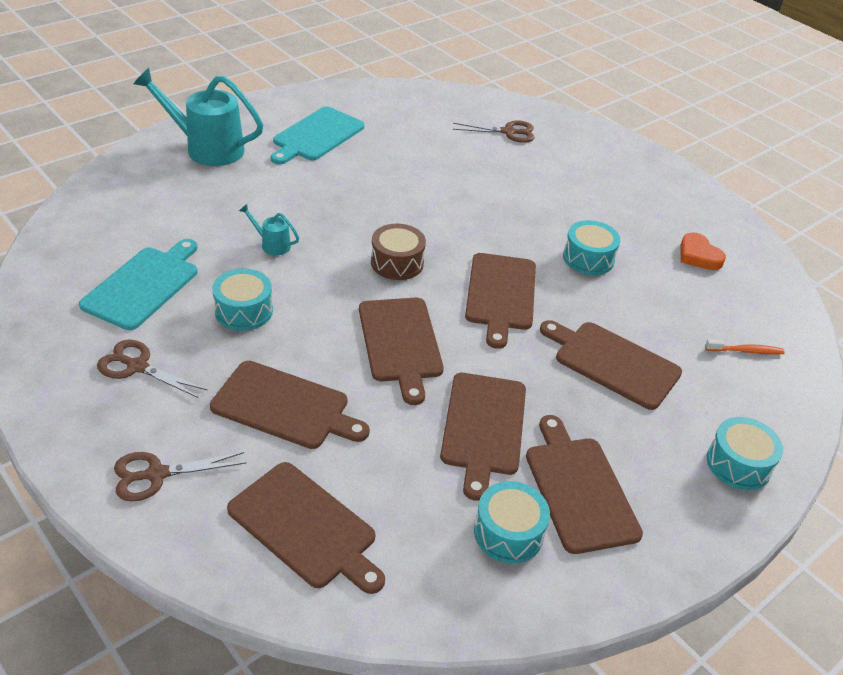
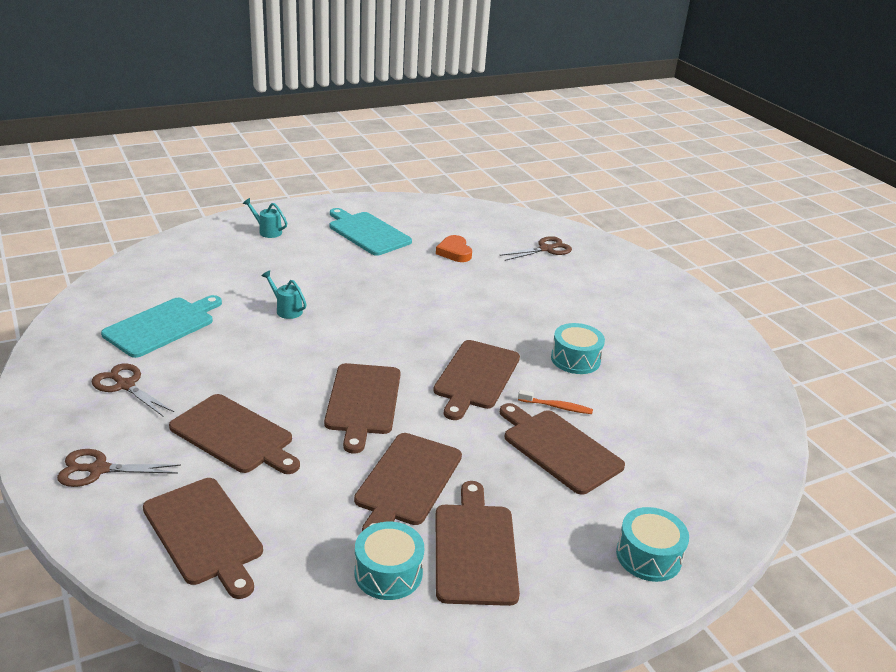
camera: 15 degrees right, 10 degrees down
(206, 148) = (267, 231): turquoise watering can -> turquoise watering can, size x0.46
(243, 311) = (236, 357): turquoise drum -> none
(316, 136) = (367, 233): turquoise cutting board -> turquoise cutting board turned 90 degrees clockwise
(397, 263) = (391, 338): brown drum -> none
(508, 132) = (546, 249): brown scissors -> brown scissors turned 45 degrees counterclockwise
(698, 256) = (689, 372): orange heart -> orange heart (454, 252)
(746, 351) = (702, 460): orange toothbrush -> orange toothbrush (557, 407)

